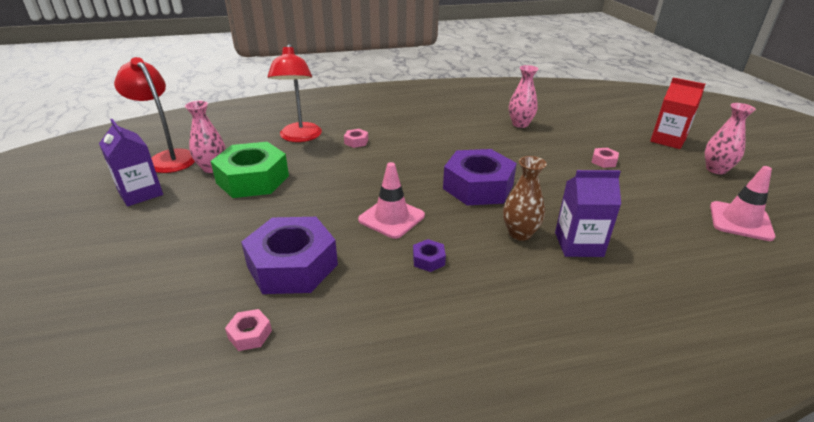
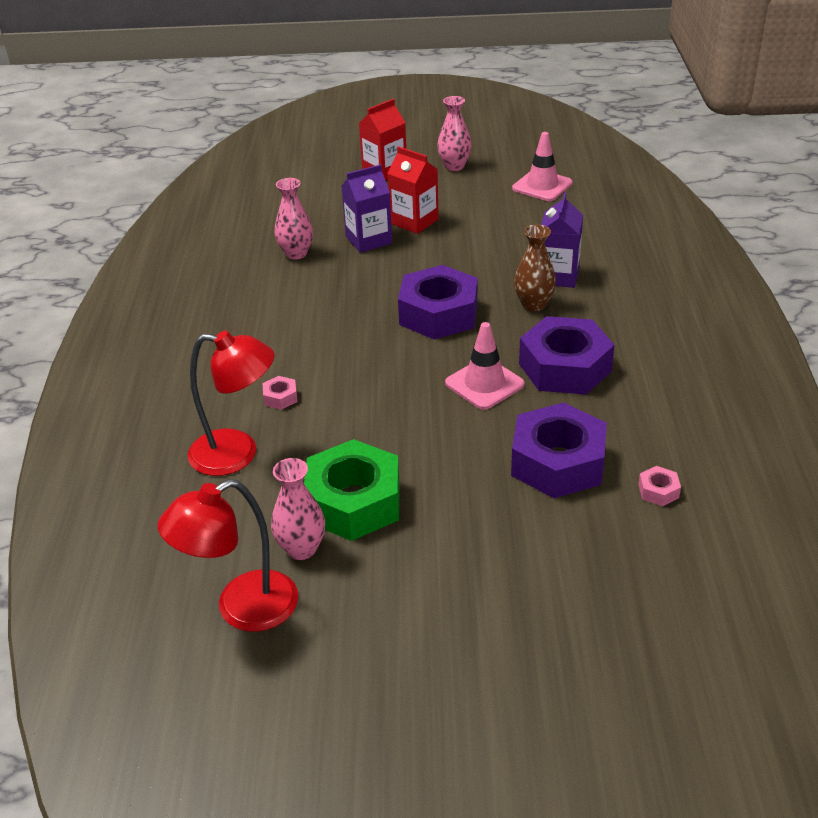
camera: 75 degrees left, 5 degrees up
(140, 193) = (353, 625): purple carton -> purple carton (368, 240)
(428, 260) = (564, 367): purple nut -> purple nut, size x2.49
(604, 161) = (414, 221): pink nut -> red carton

